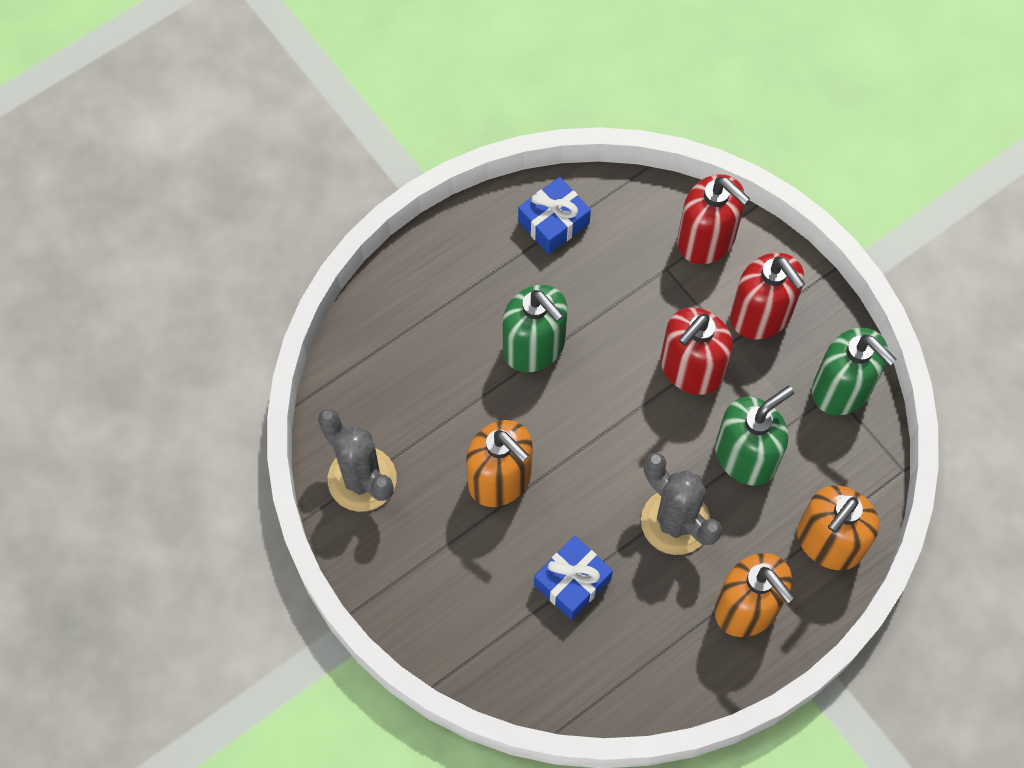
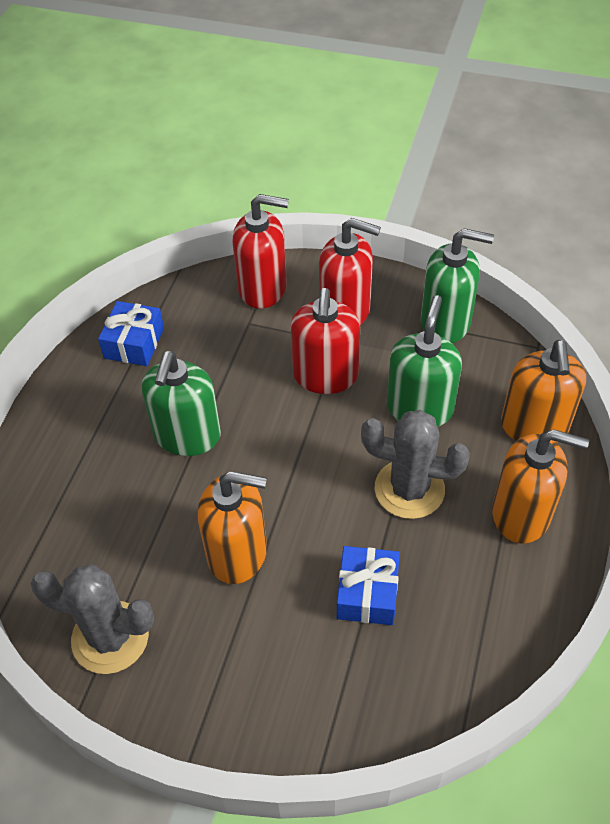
camera: 35 degrees left, 15 degrees down
(534, 346) = (187, 436): green soap dispenser -> green soap dispenser turned 90 degrees clockwise

